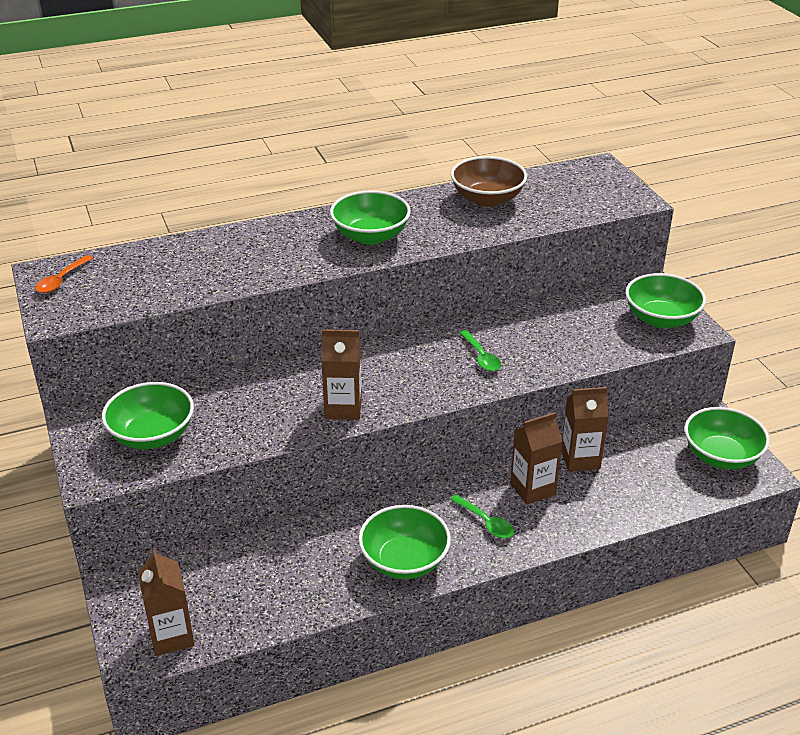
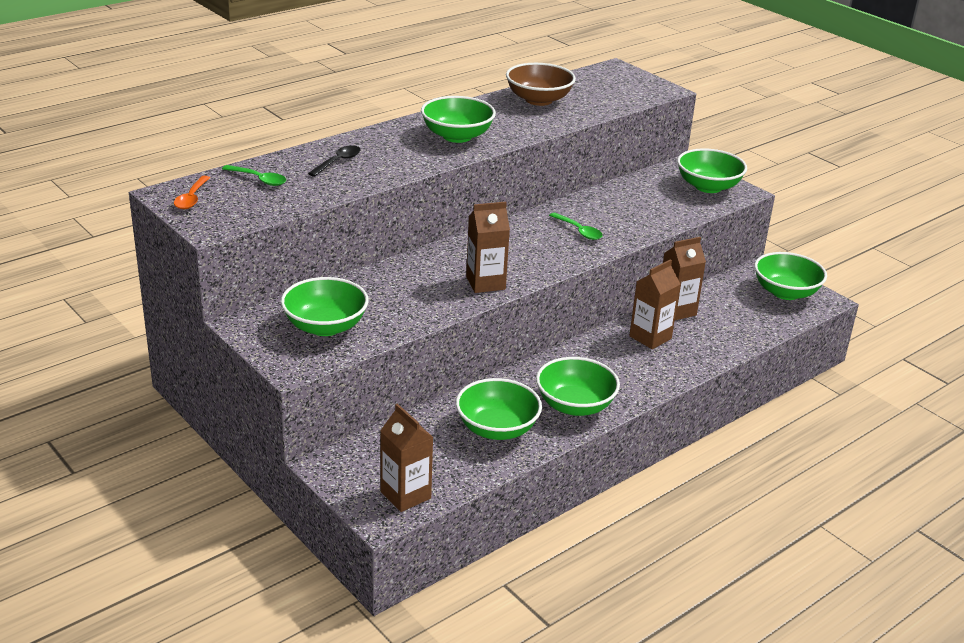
camera: 20 degrees left, 5 degrees down
(229, 254) = (338, 162): none -> black spoon
(307, 573) = (497, 428): none -> green bowl
(486, 522) = (626, 367): green spoon -> green spoon (259, 179)

